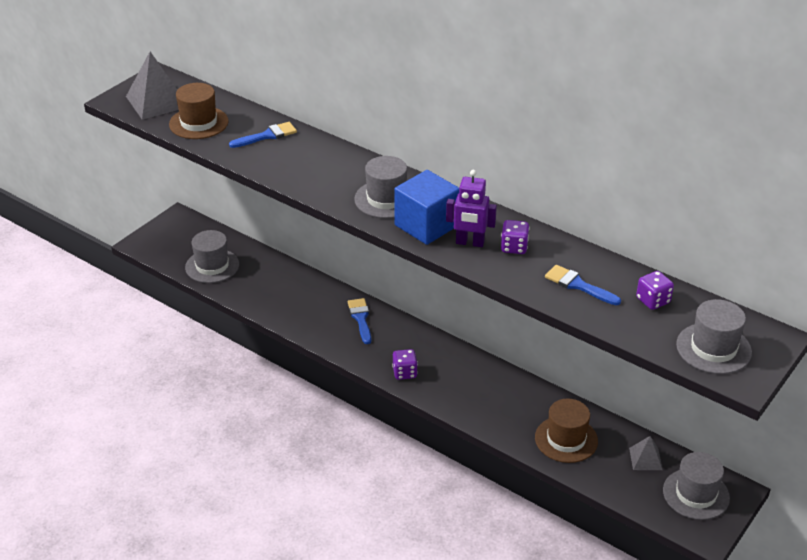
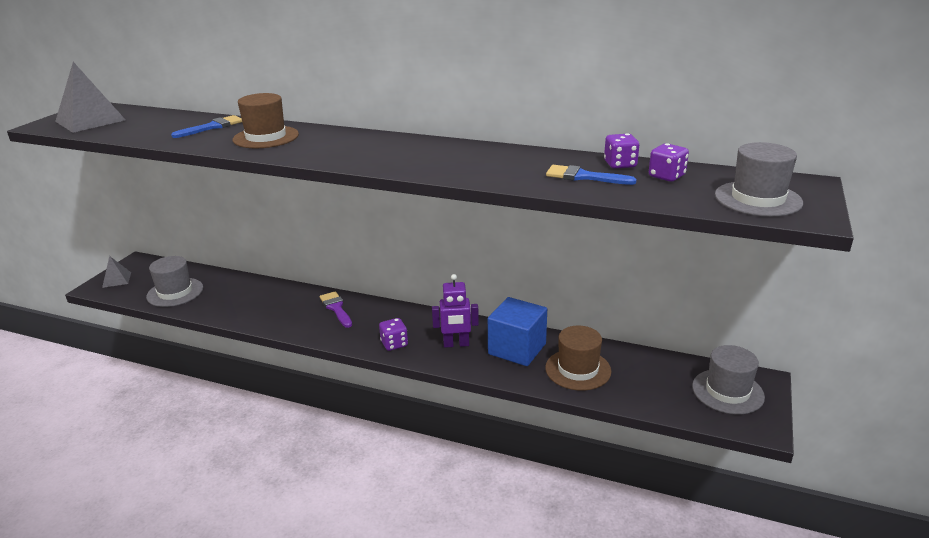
camera: 15 degrees left, 10 degrees down
(198, 123) = (136, 128): brown hat -> brown hat (266, 137)
(360, 318) = (336, 308): blue brush -> purple brush
(386, 199) = (351, 149): grey hat -> none
(426, 225) = (401, 160): blue cube -> blue cube (517, 349)
(470, 243) = (453, 165): purple robot -> purple robot (456, 344)
(514, 247) = (500, 162): purple dice -> purple dice (620, 164)
(645, 459) = (662, 371): grey pyramid -> grey pyramid (116, 280)

